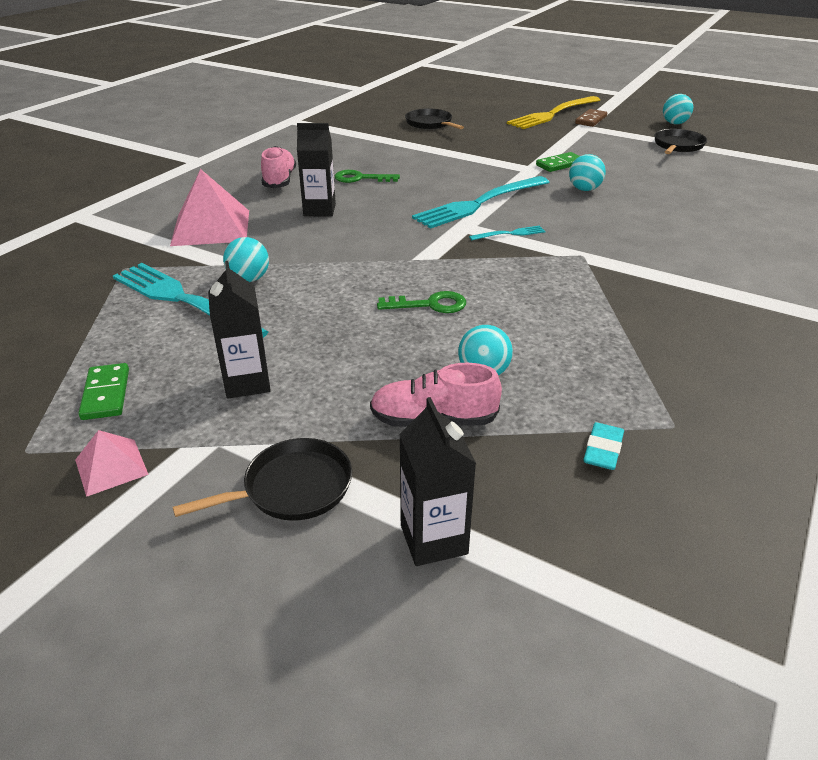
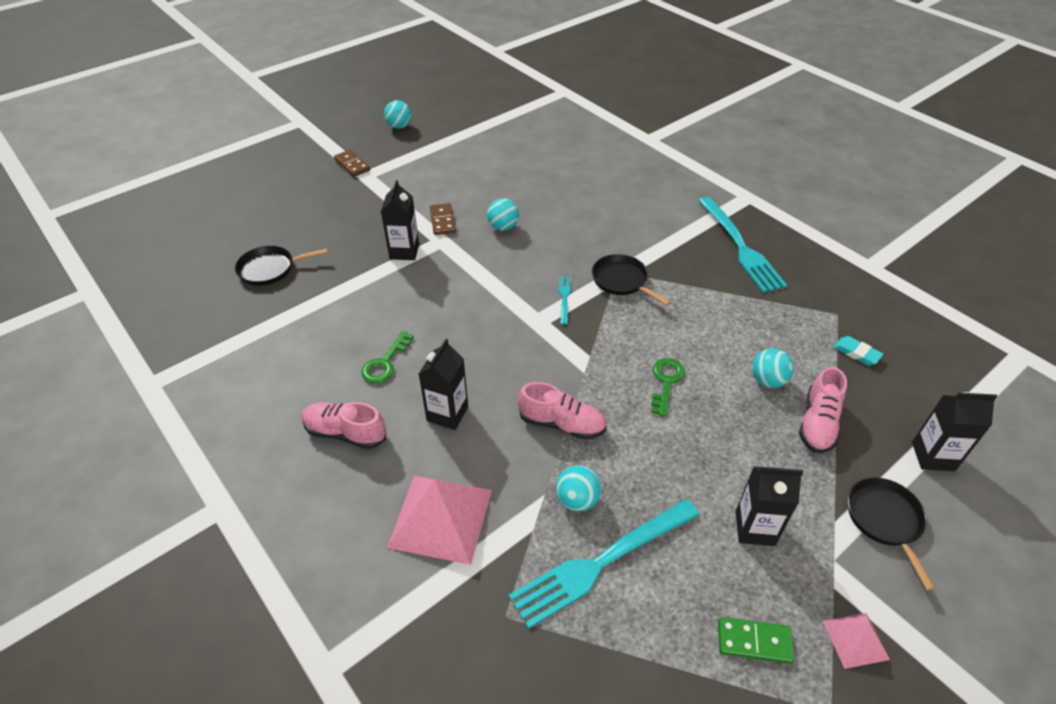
camera: 70 degrees left, 10 degrees up
(336, 258) = (562, 424): none -> pink shoe
(478, 204) = (496, 297): turquoise fork -> turquoise fork (741, 247)
(500, 159) = (404, 251): none -> black carton
(552, 114) = (317, 181): yellow fork -> none
(560, 164) = (442, 221): green domino -> brown domino
(678, 146) = (448, 145): black pan -> black pan (622, 280)

